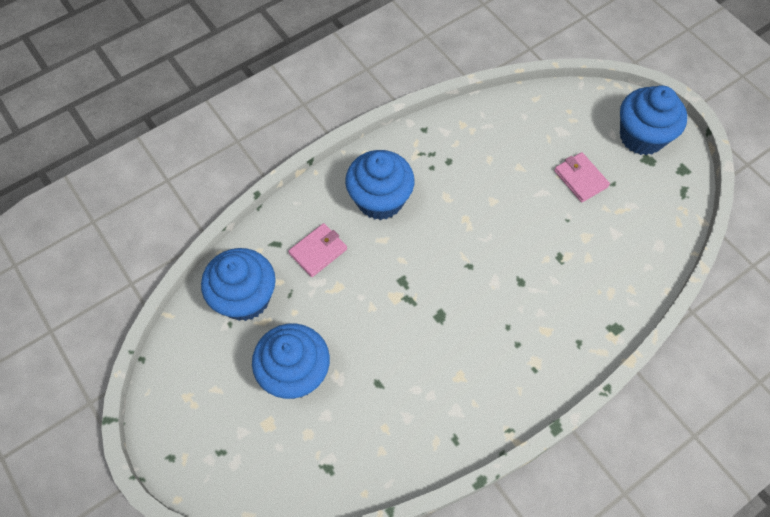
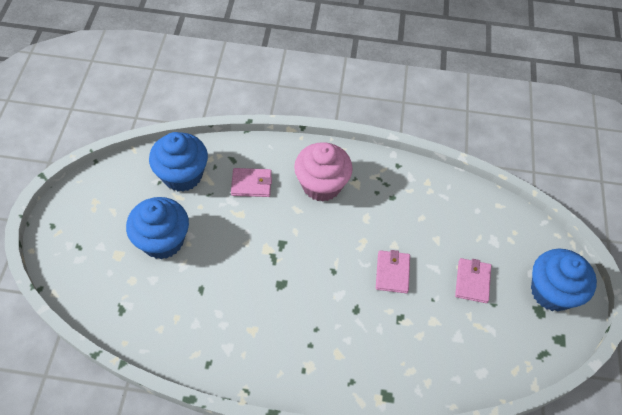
camera: 40 degrees right, 5 degrees down
(380, 200) = (321, 185): blue cupcake -> pink cupcake
(516, 225) = (392, 273): none -> pink wallet

